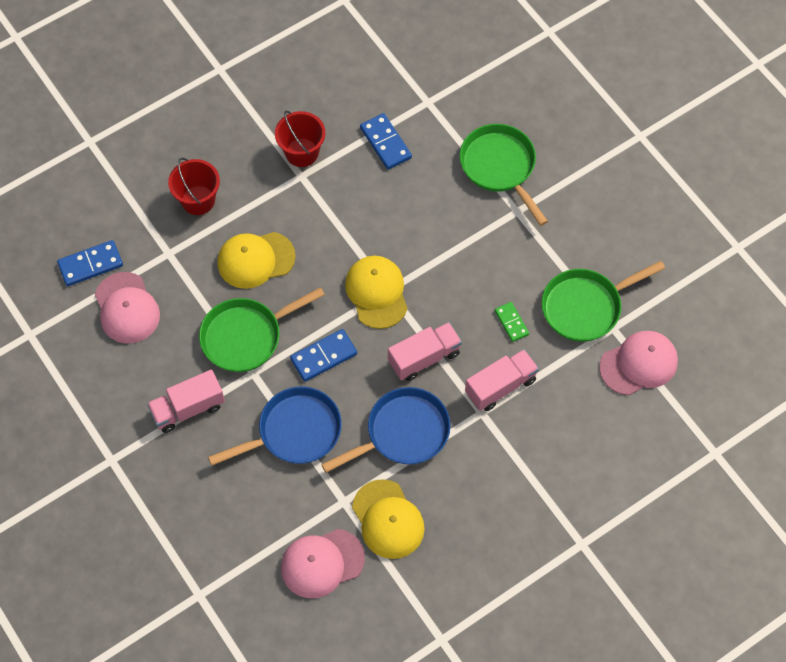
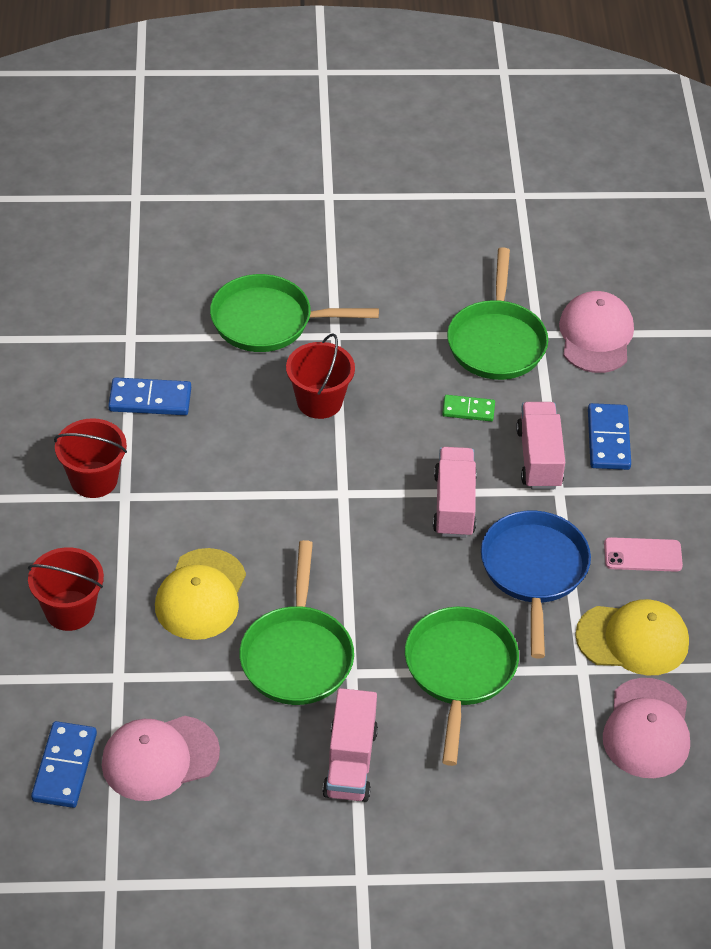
camera: 60 degrees left, 15 degrees down
(127, 308) = (160, 758): pink cap -> pink cap turned 150 degrees clockwise
(294, 432) = (459, 671): blue pan -> green pan
(323, 356) = (382, 594): blue domino -> blue domino (608, 439)
(376, 293) = (338, 505): yellow cap -> none
(454, 234) = (319, 401): none -> red bucket
(462, 491) = (642, 555): none -> pink phone

